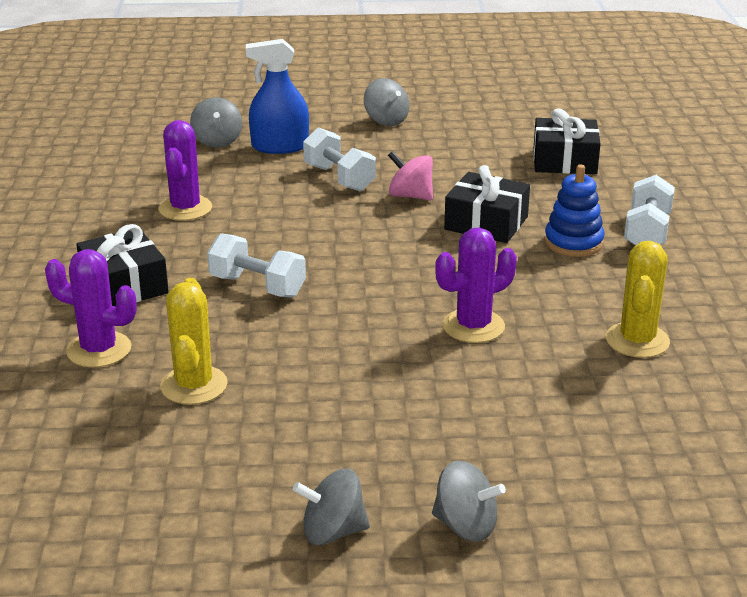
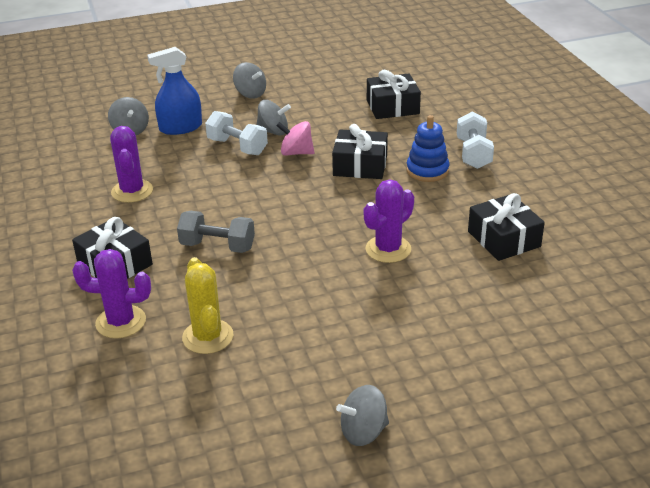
camera: 15 degrees left, 5 degrees up
(257, 286) = (217, 246): white dumbbell -> grey dumbbell
(465, 526) = (453, 406): grey spinning top -> grey spinning top (273, 131)
(637, 340) = (503, 239): yellow cactus -> black gift

